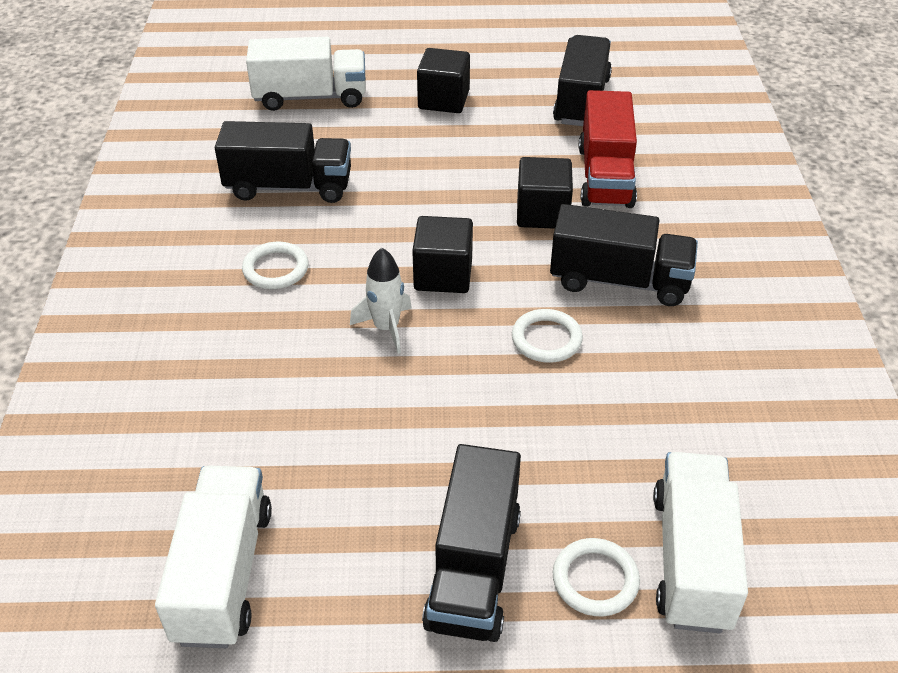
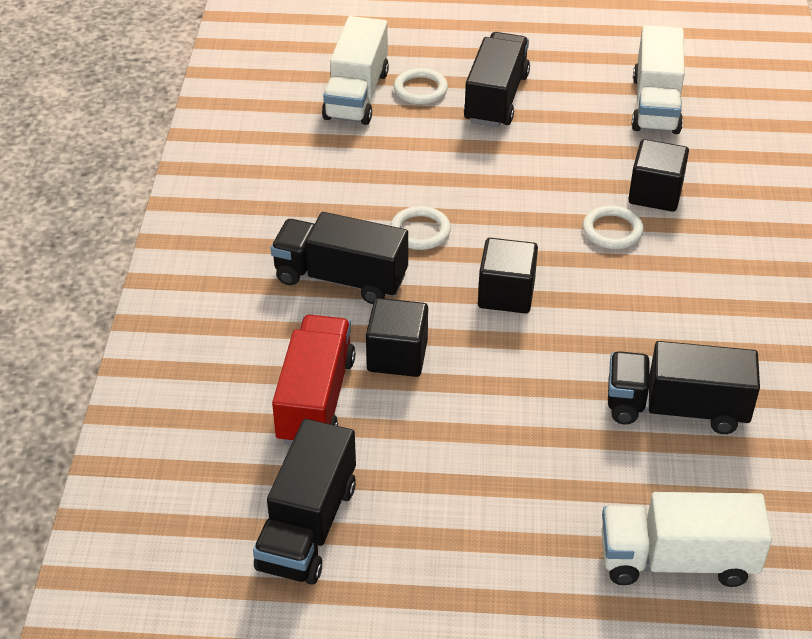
camera: 175 degrees left, 0 degrees up
(276, 269) = (668, 310): white ring -> white ring (612, 231)
(386, 328) = (558, 249): white rocket -> none
(443, 100) = (493, 541): black cube -> black cube (655, 194)

